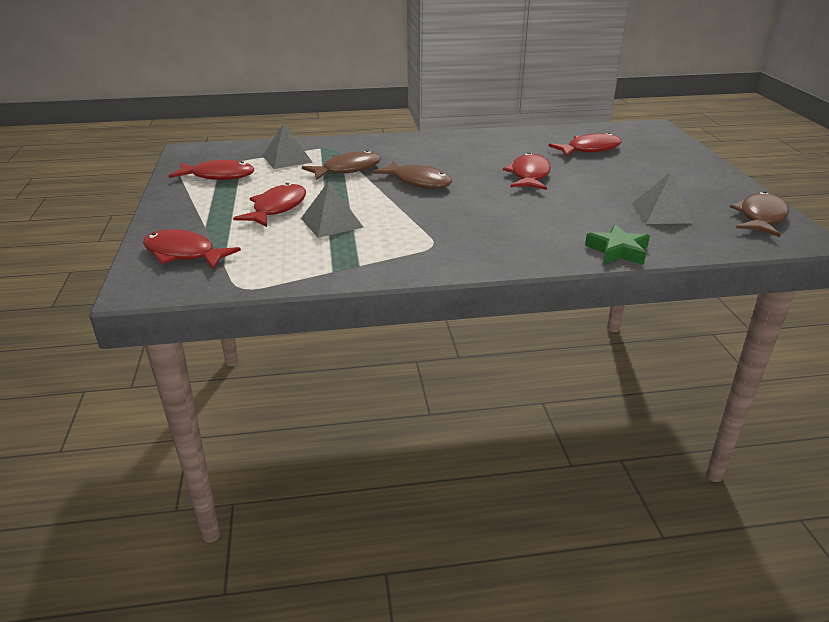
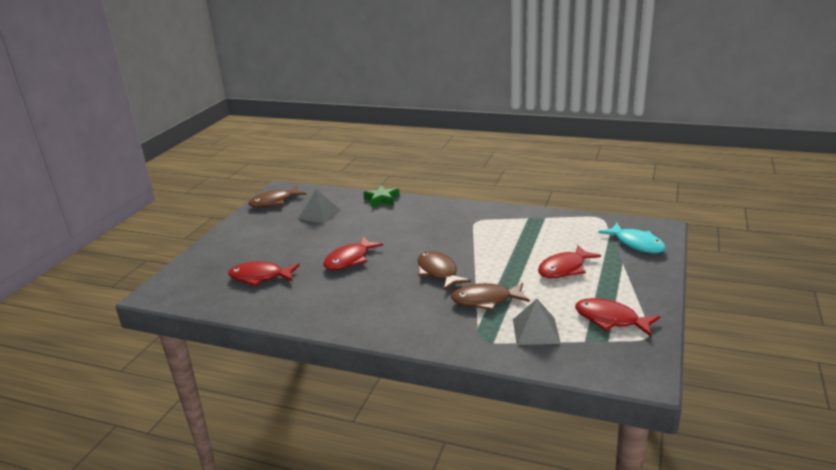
camera: 150 degrees left, 5 degrees down
(184, 254) = (636, 244): red fish -> turquoise fish
(331, 222) = (529, 248): grey pyramid -> none

